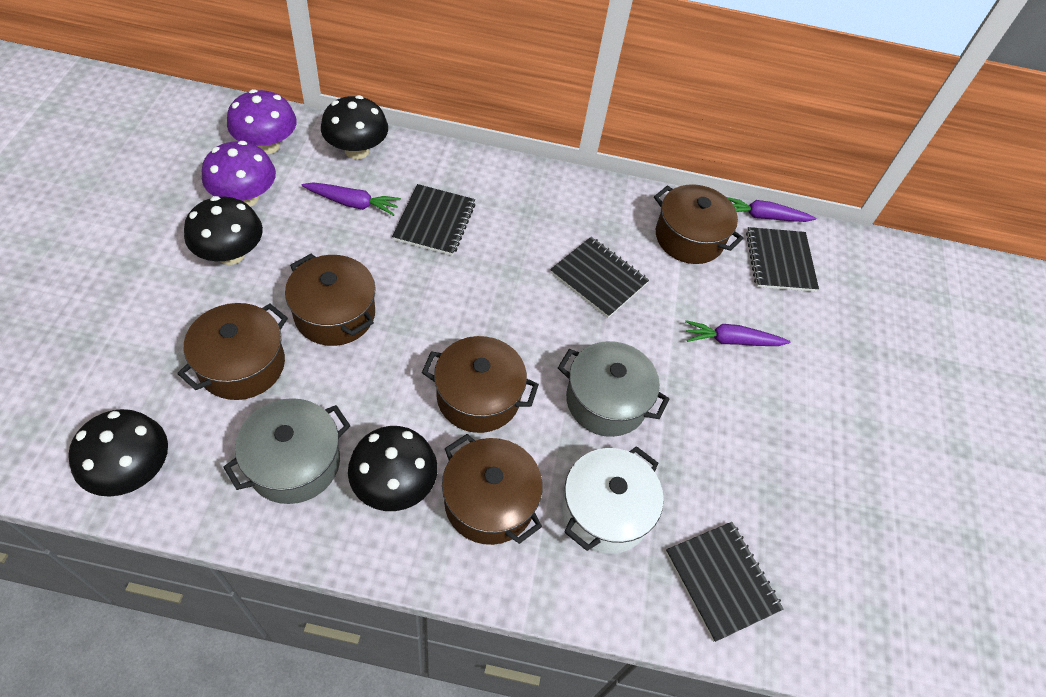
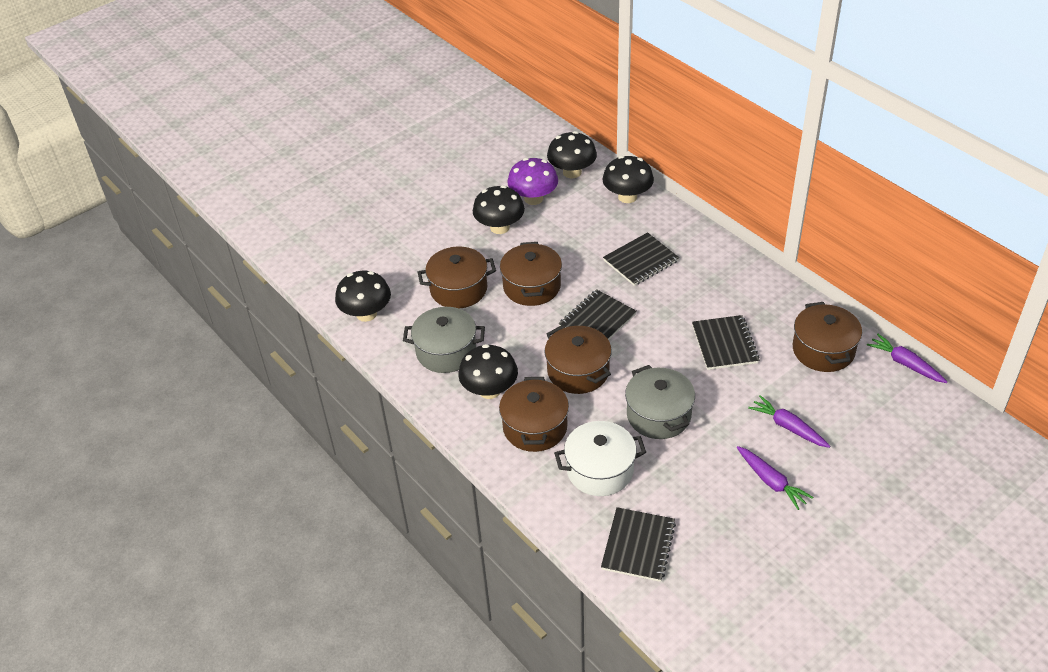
camera: 50 degrees right, 10 degrees down
(267, 145) = (572, 172): purple mushroom -> black mushroom
(353, 203) = (596, 228): purple carrot -> purple carrot (771, 482)
(780, 261) = (885, 398): black notebook -> black notebook (597, 320)

